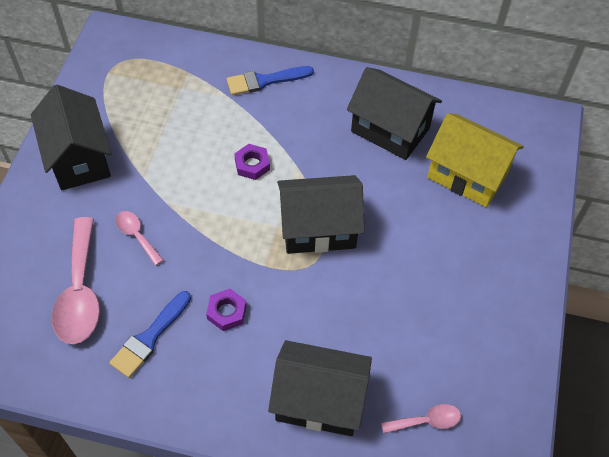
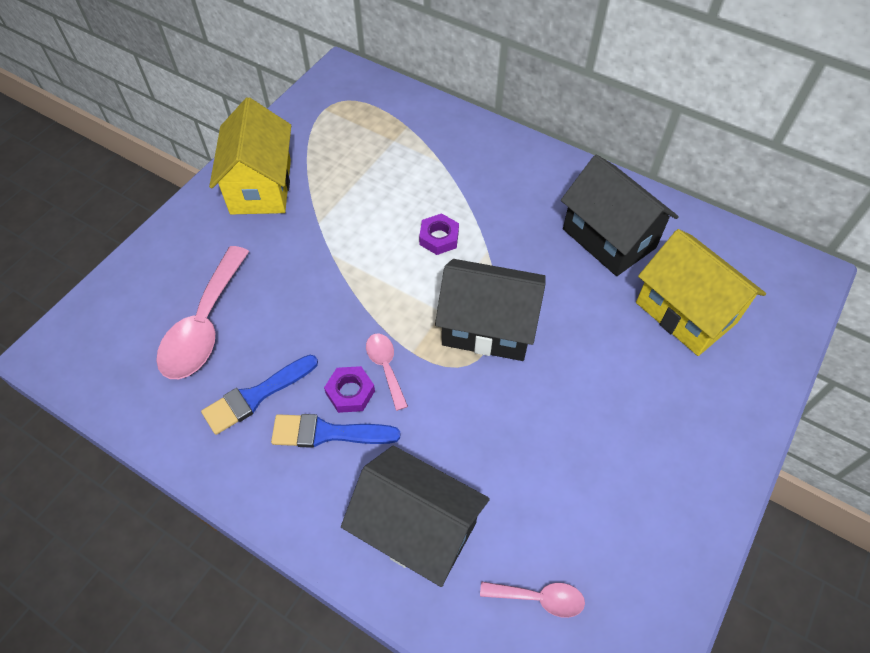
camera: 20 degrees right, 0 degrees up
(79, 158) = (261, 186): black house -> yellow house
(136, 235) = (287, 281): pink spoon -> pink spoon (385, 367)
(265, 81) = (485, 153): blue brush -> blue brush (327, 433)

